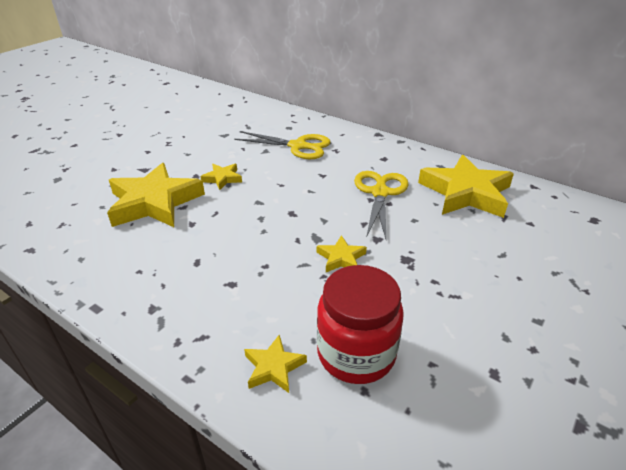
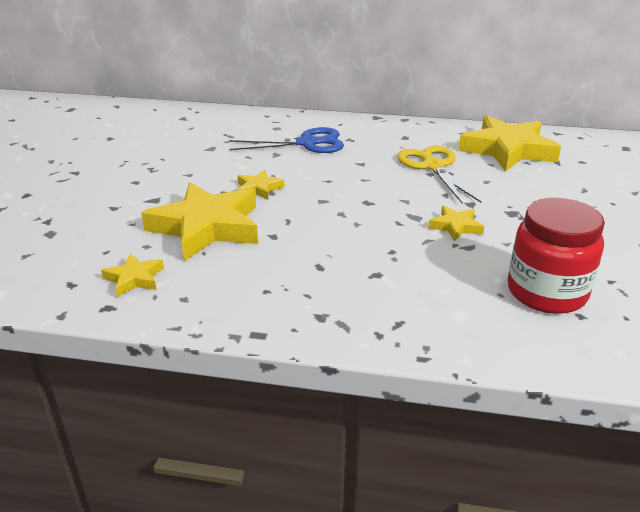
camera: 25 degrees left, 5 degrees down
(274, 367) = (490, 324): yellow star -> yellow star (134, 278)
(298, 146) = (307, 143): yellow scissors -> blue scissors

